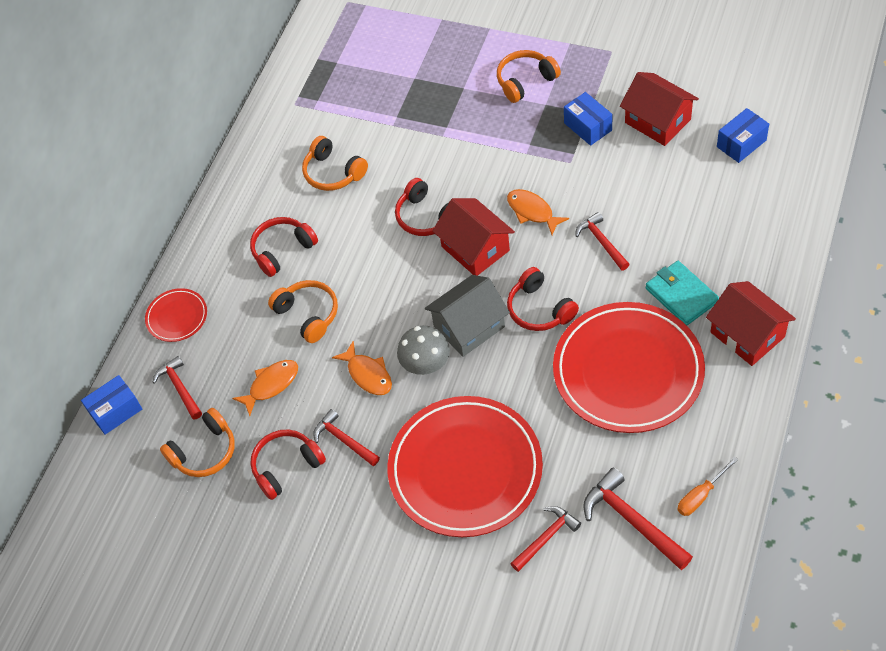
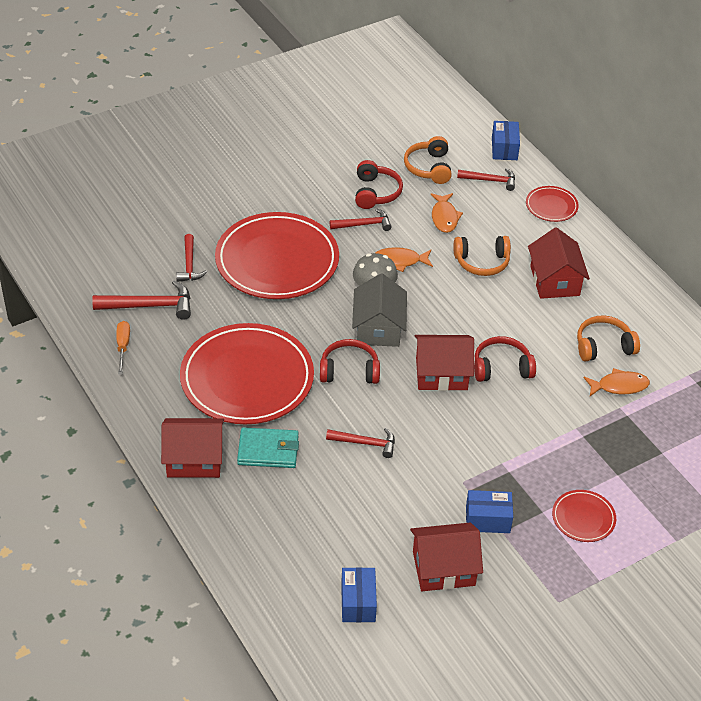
camera: 120 degrees right, 10 degrees down
(282, 250) = (554, 281): red headphones -> red house
(525, 81) = (583, 518): orange headphones -> red plate
(532, 211) = (439, 426): orange fish -> orange fish (619, 386)

